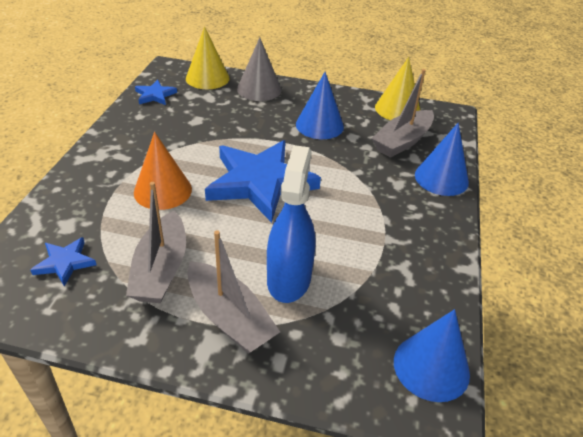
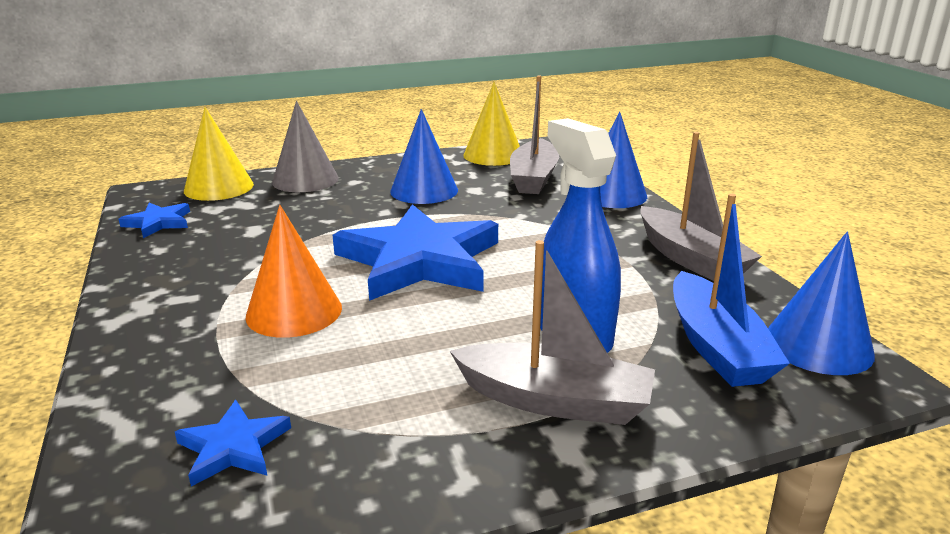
camera: 30 degrees left, 15 degrees down
(161, 269) = (398, 392): grey boat -> grey boat (690, 259)
(362, 332) = (716, 346): none -> blue boat

